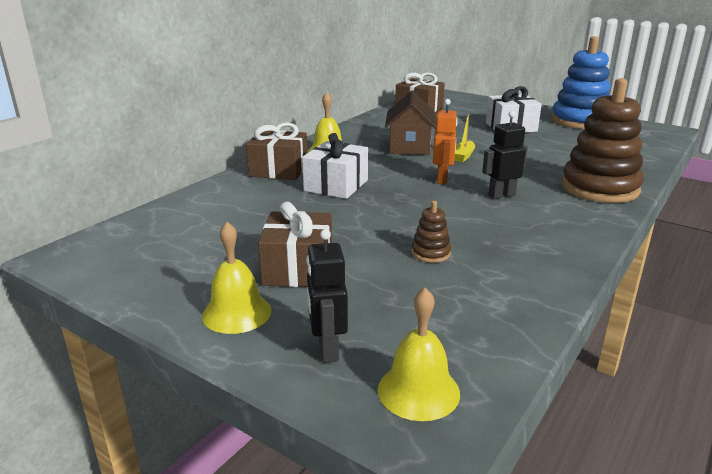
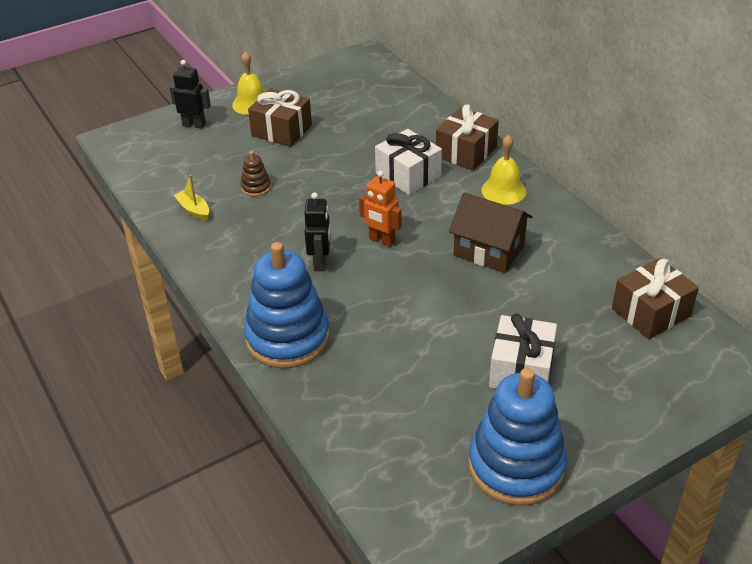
camera: 115 degrees right, 15 degrees up
(418, 391) = (140, 142): yellow bell -> none
(463, 156) = (435, 279): yellow boat -> yellow boat (194, 210)
(599, 188) = (287, 338): brown stacking toy -> blue stacking toy

